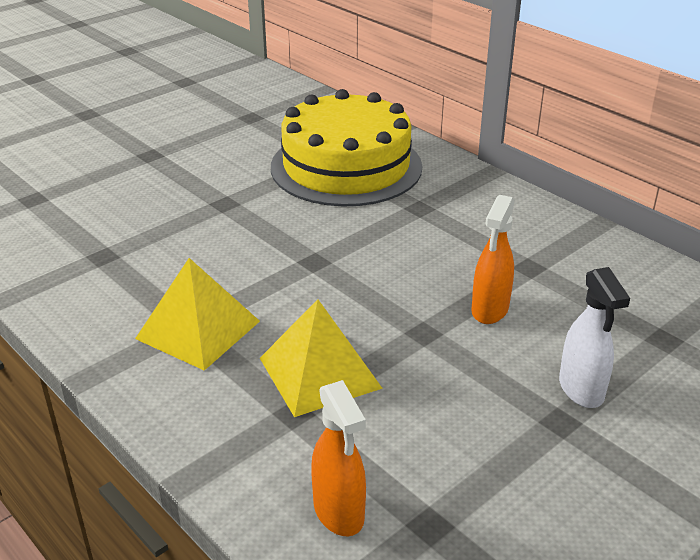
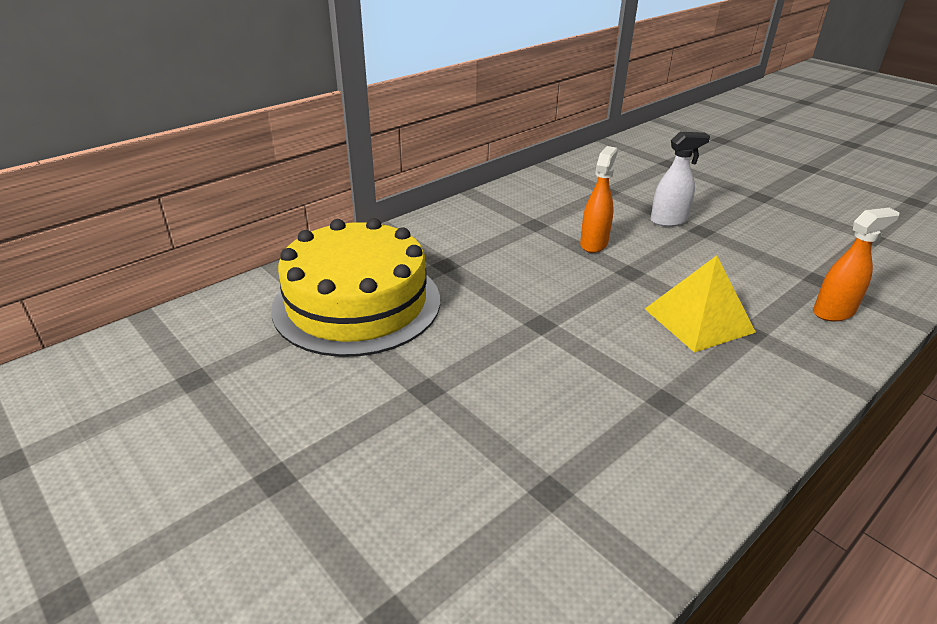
camera: 90 degrees left, 0 degrees up
(198, 329) = (669, 393): yellow pyramid -> none
(489, 310) = (594, 243): orange spray bottle -> orange spray bottle turned 90 degrees counterclockwise

